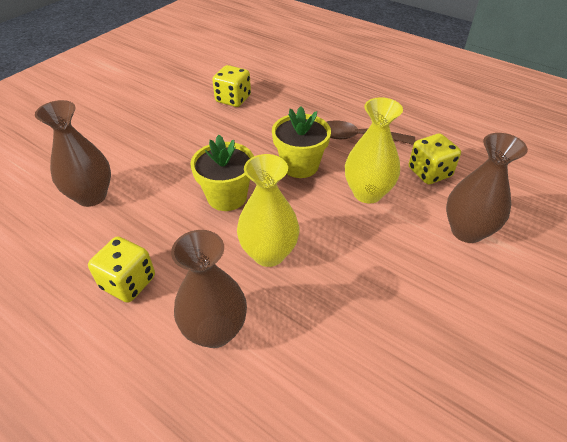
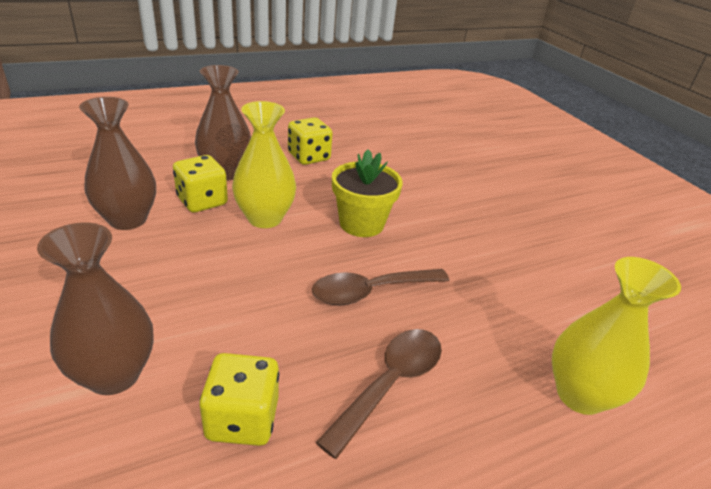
camera: 115 degrees right, 10 degrees down
(91, 196) = (422, 165): brown vase -> brown vase (128, 219)
(233, 99) = (565, 298): yellow dice -> yellow dice (202, 201)
(300, 166) = (370, 292): yellow flower pot -> brown spoon
(367, 193) = (271, 322): yellow vase -> yellow vase (579, 395)

